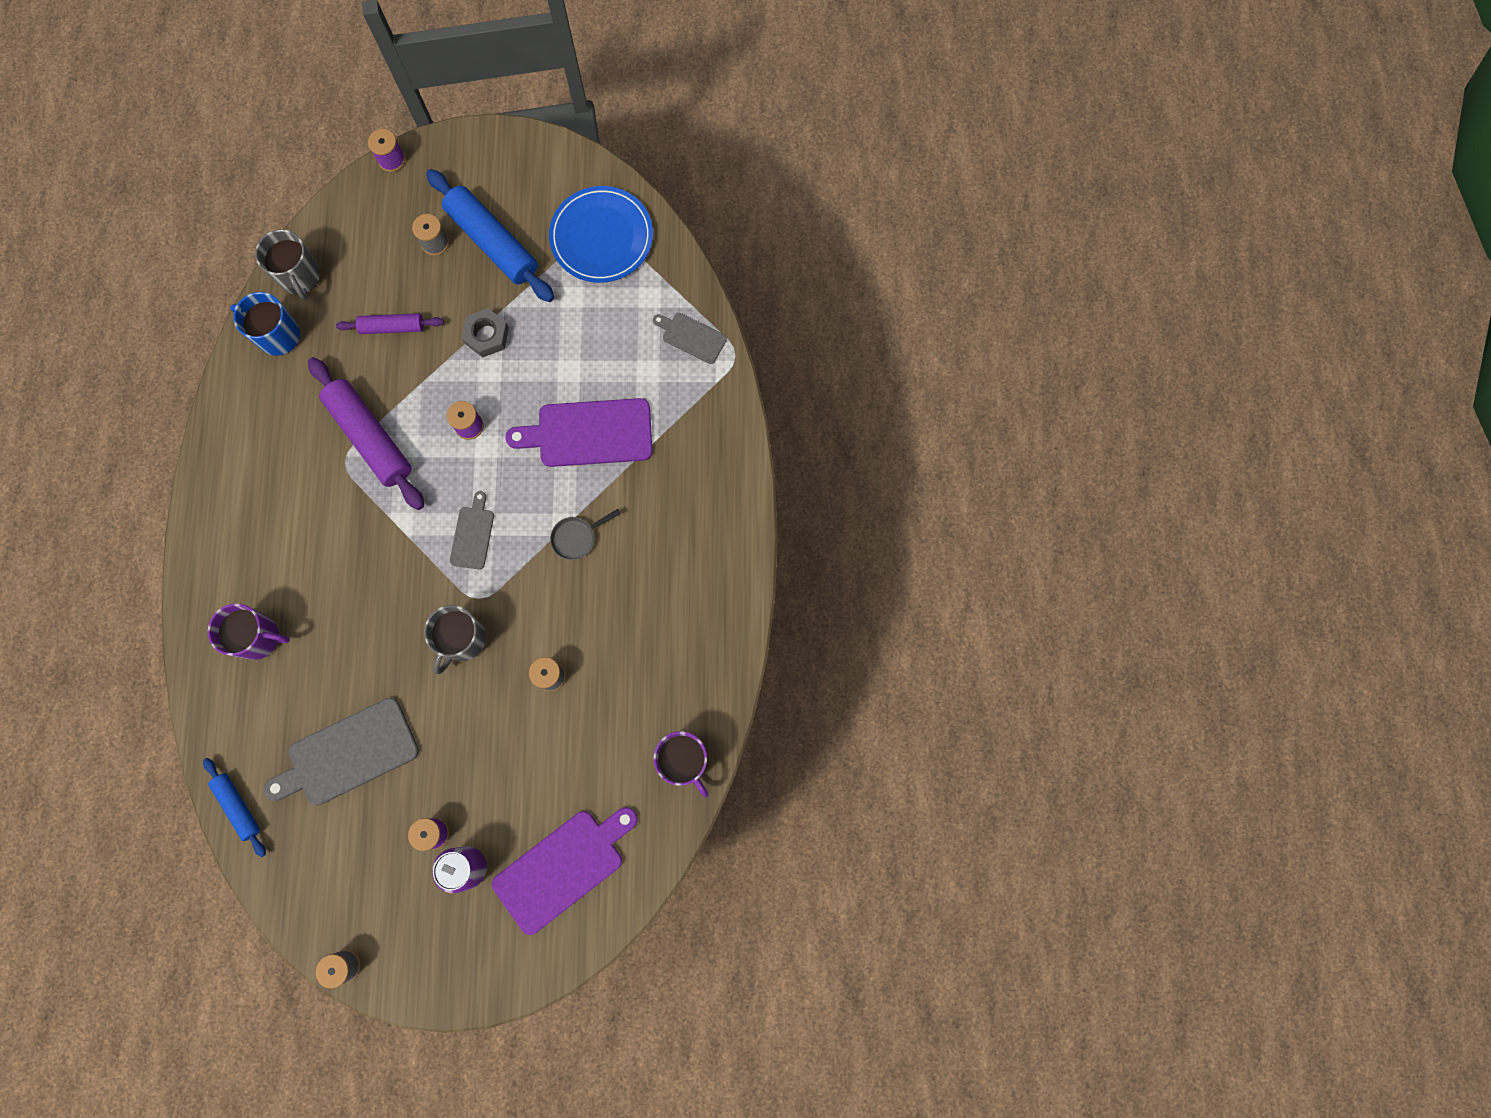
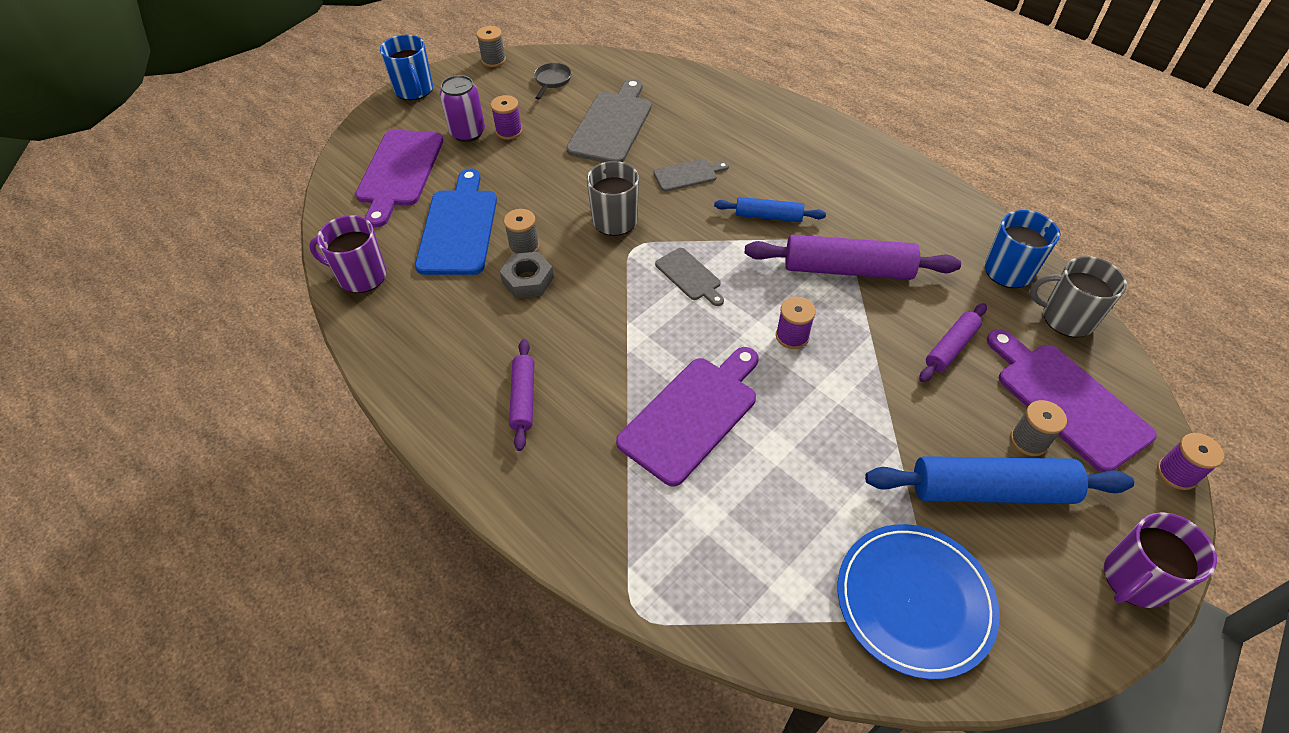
camera: 135 degrees right, 25 degrees down
(238, 807) = (643, 69): blue rolling pin -> blue rolling pin (768, 216)
(258, 637) = (746, 130): purple mug -> purple mug (1134, 579)
(381, 239) = (1067, 401): none -> purple cutting board
(454, 988) = (414, 90): none -> blue mug
(487, 335) = (877, 410): grey nut -> grey nut (527, 280)
(576, 746) = (458, 228): none -> blue cutting board
(577, 537) = (607, 337): grey pan -> grey pan (552, 81)
(671, 541) = (523, 398): none -> purple rolling pin
(691, 337) = (703, 588): grey cutting board -> grey cutting board (688, 174)

